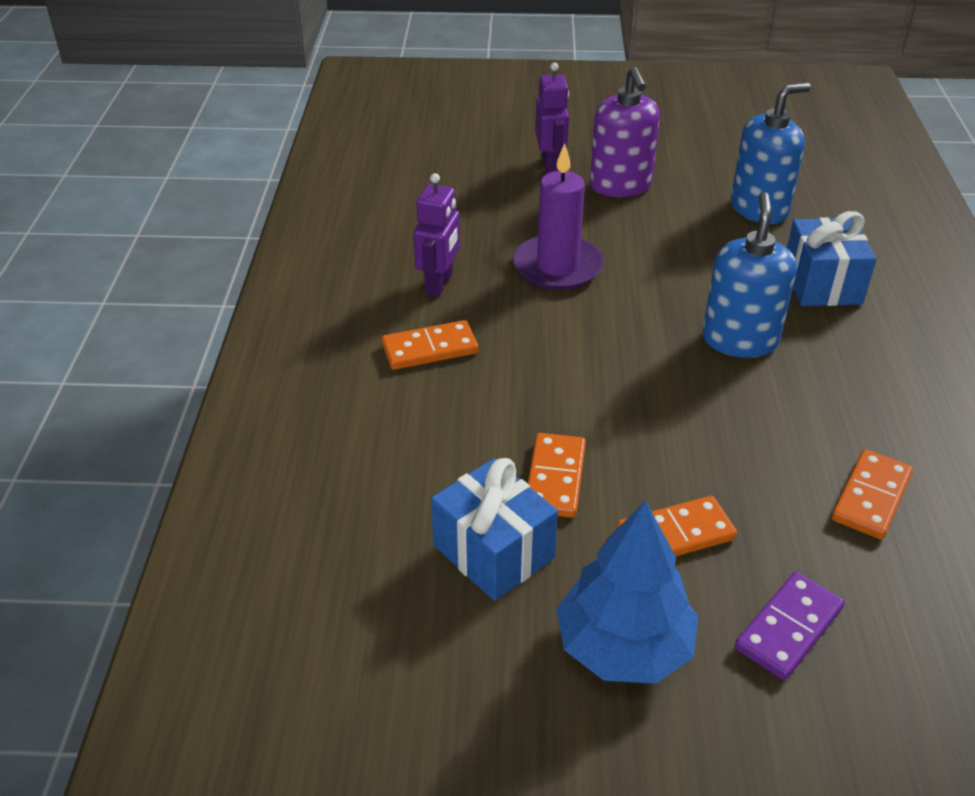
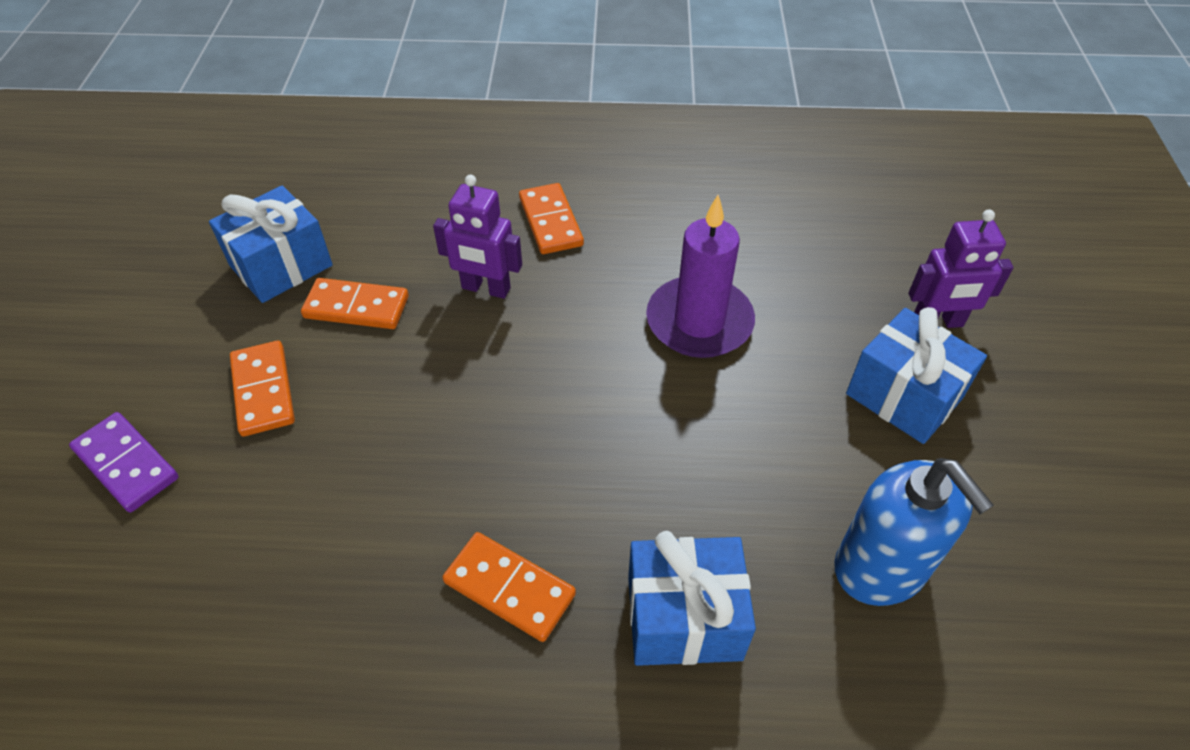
camera: 90 degrees right, 10 degrees up
(439, 284) = (658, 226): purple robot -> purple robot (485, 289)
(620, 186) = (904, 396): purple soap dispenser -> blue gift
(623, 646) = (155, 343): blue tree -> none
(739, 340) = (556, 490): blue soap dispenser -> none
(871, 497) = (264, 579): orange domino -> orange domino (509, 588)

